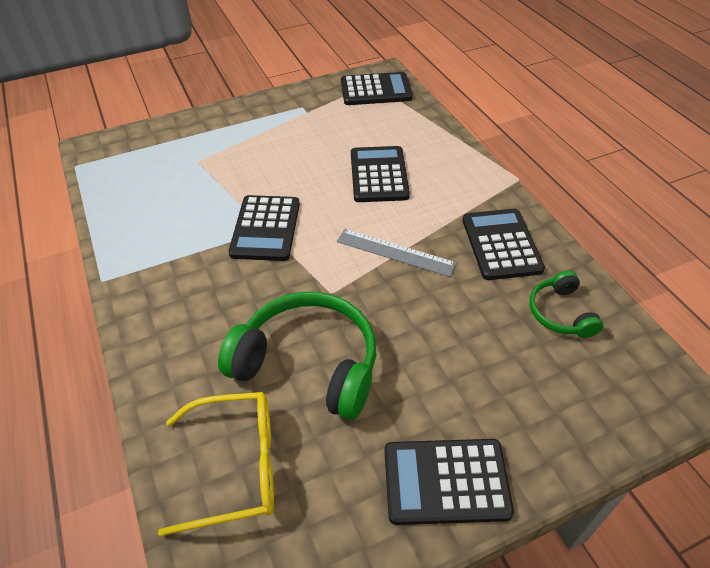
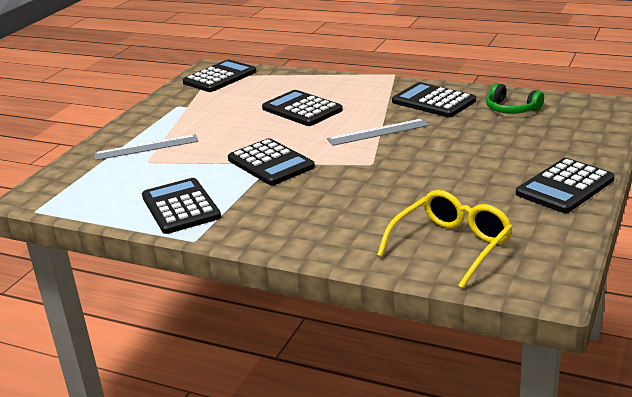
camera: 40 degrees left, 20 degrees down
(146, 233) = (181, 207): none -> black calculator
(219, 143) = (146, 147): none -> grey ruler
(308, 363) = (414, 193): green headphones -> none

